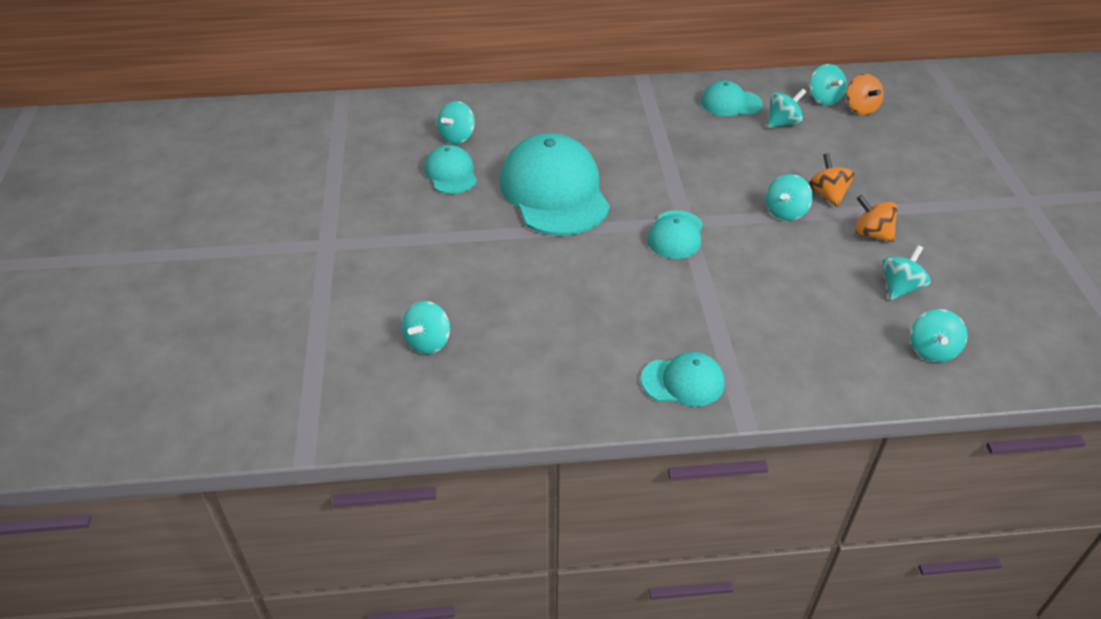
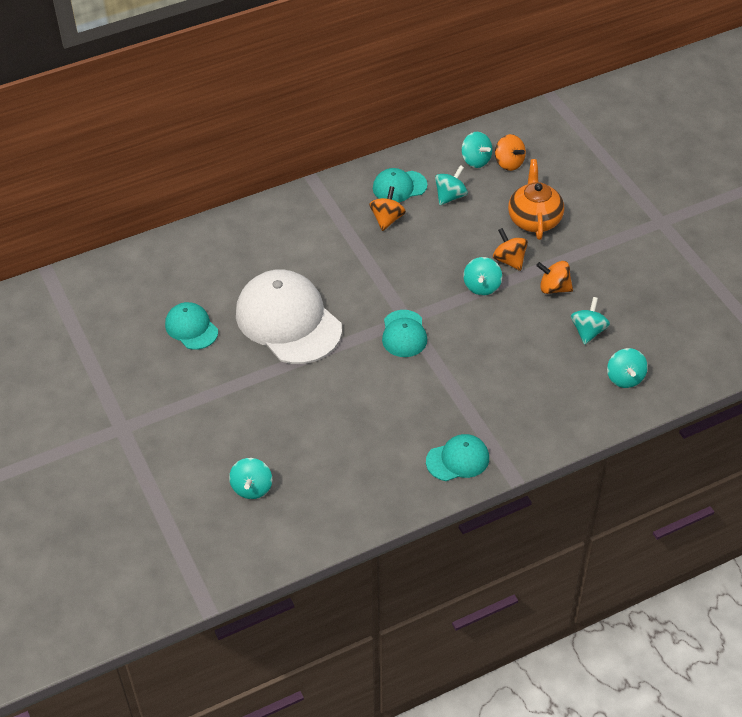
camera: 20 degrees left, 5 degrees up
(457, 137) = (177, 289): turquoise spinning top -> none
(554, 191) = (288, 320): turquoise cap -> white cap
(705, 127) = (387, 219): none -> orange spinning top
(871, 164) = (534, 219): none -> orange teapot

